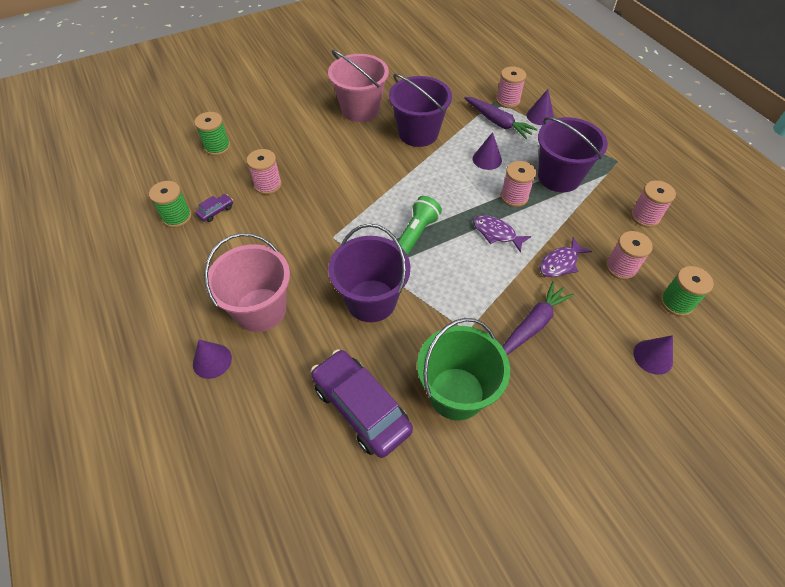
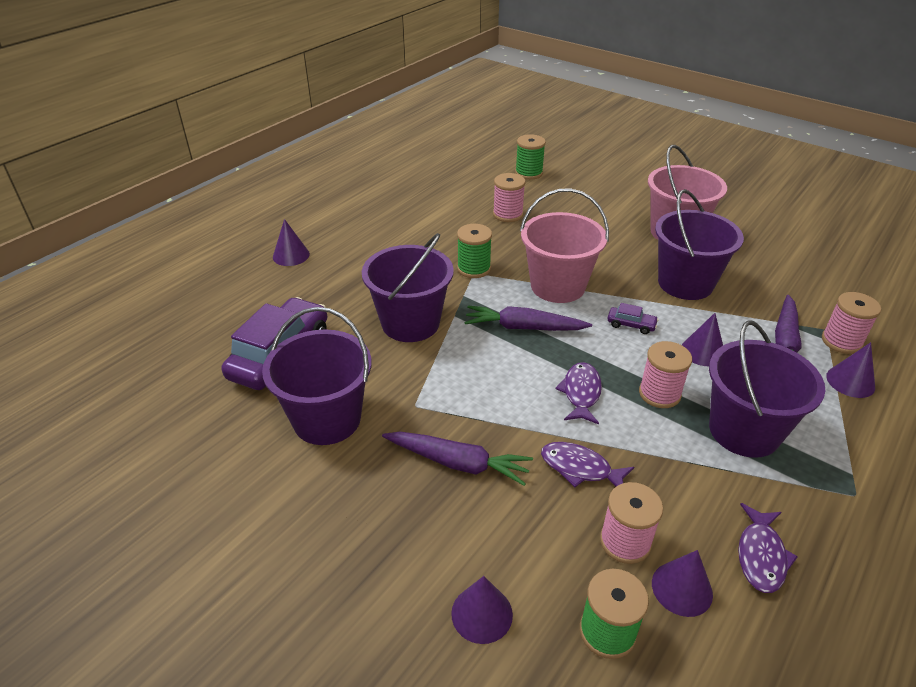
camera: 65 degrees right, 15 degrees down
(177, 217) = (429, 185): green spool -> green spool (473, 269)
(216, 211) = (451, 200): purple car -> purple car (631, 325)
(260, 310) = (358, 261): pink bucket -> pink bucket (557, 286)
(415, 234) = (523, 327): green flashlight -> purple carrot
(456, 393) = (327, 419): green bucket -> purple bucket
(645, 217) = (761, 555): pink spool -> purple fish
(657, 258) = (682, 588): none -> purple cone

